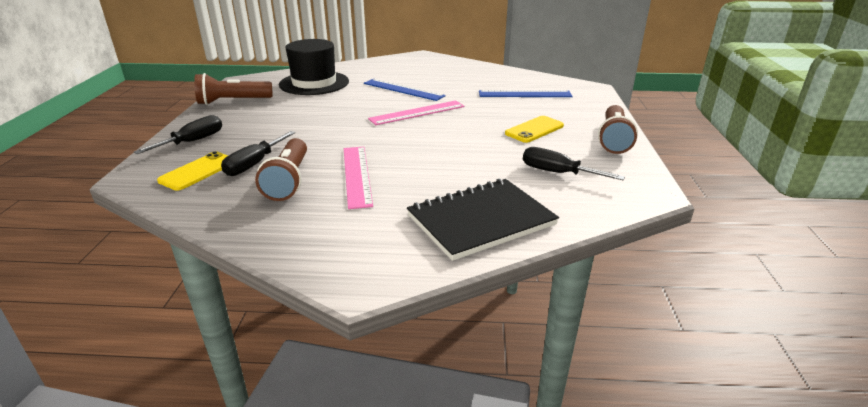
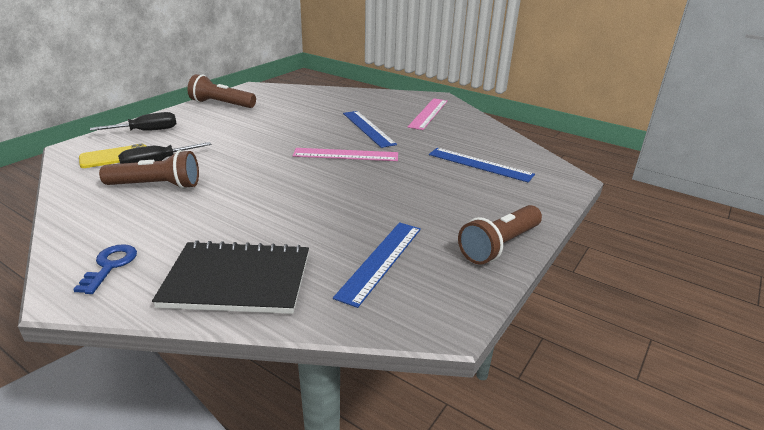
camera: 30 degrees right, 0 degrees up
(289, 181) = (157, 186): brown flashlight -> brown flashlight turned 120 degrees counterclockwise
(314, 83) = (304, 103): black hat -> none
(356, 175) = (209, 198): pink ruler -> pink ruler (428, 113)
(358, 250) = (110, 266): none -> blue key
(534, 130) = (429, 206): yellow phone -> none
(558, 173) = (380, 261): black screwdriver -> blue ruler

